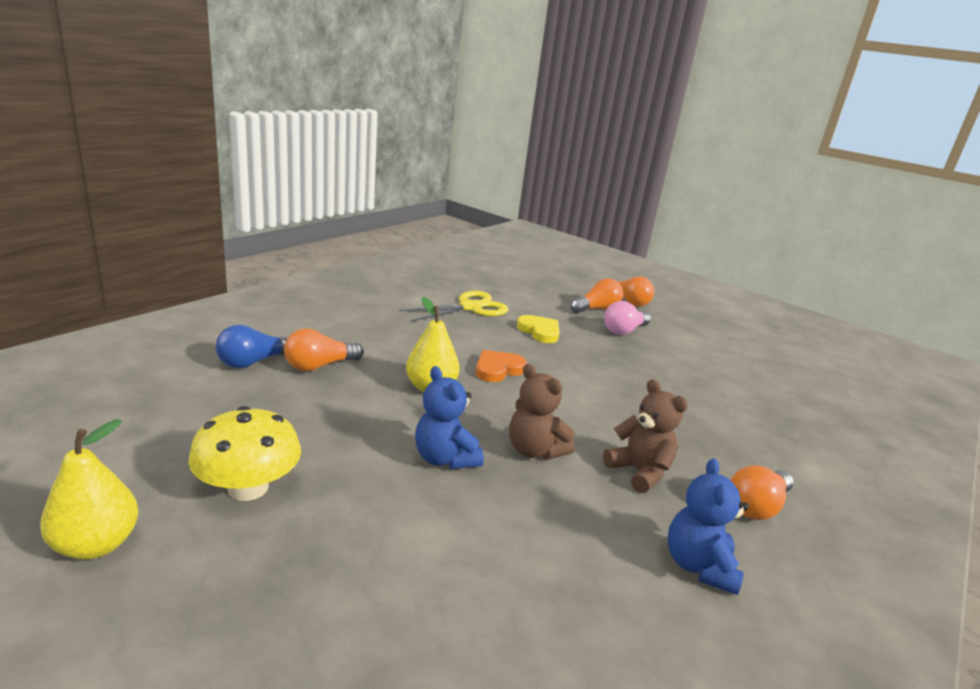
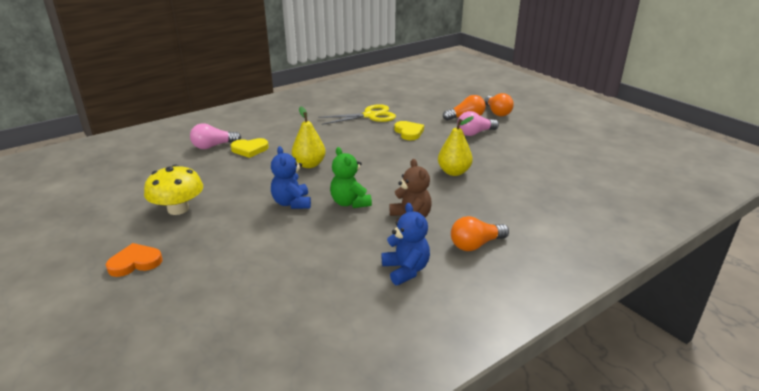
camera: 20 degrees right, 5 degrees up
(96, 545) = (99, 227): yellow pear -> yellow pear (454, 172)
(253, 362) = (213, 146): blue light bulb -> pink light bulb
(319, 366) = (250, 149): orange light bulb -> yellow heart
(498, 369) = (361, 155): orange heart -> orange heart (135, 262)
(534, 450) = (350, 203): brown teddy bear -> green teddy bear
(698, 566) = (406, 270): blue teddy bear -> blue teddy bear turned 135 degrees clockwise

